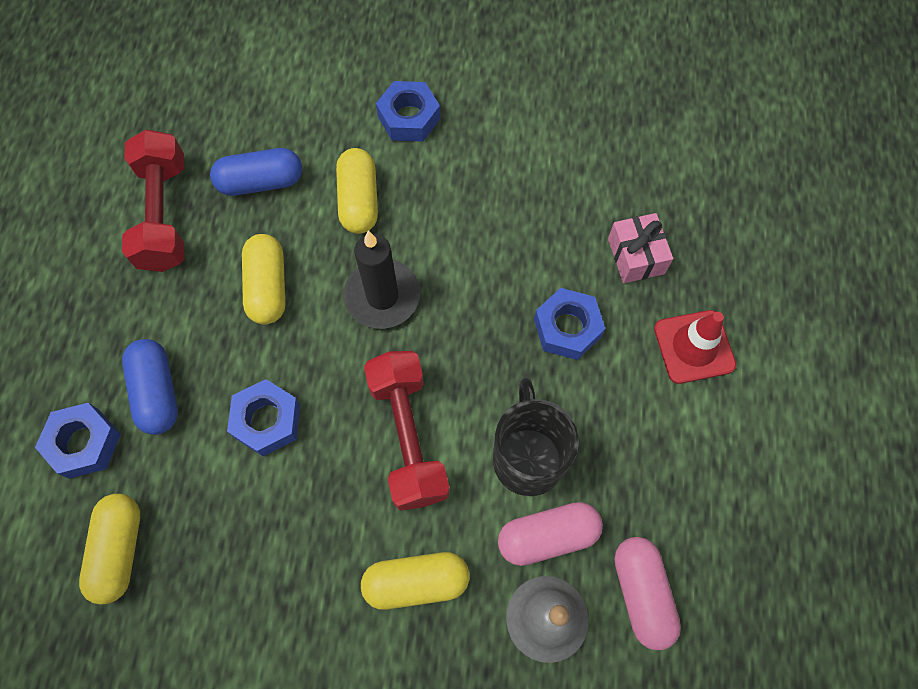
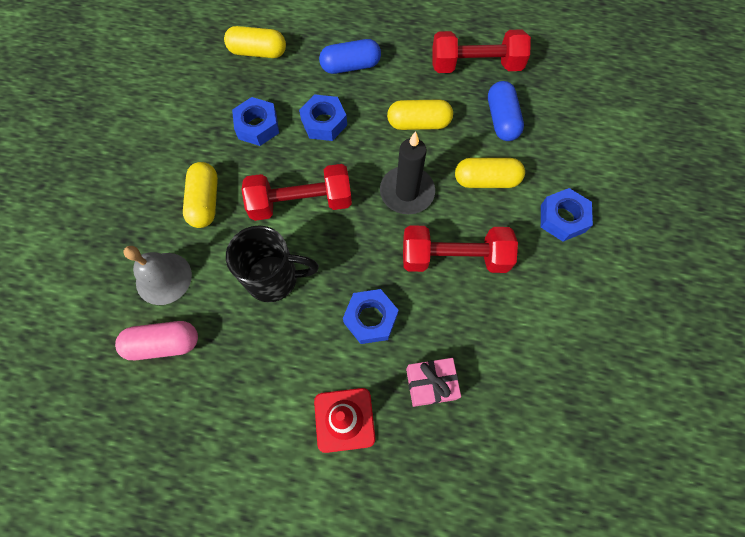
camera: 95 degrees right, 0 degrees up
(84, 443) = (323, 33): blue nut -> blue nut (257, 126)
(474, 235) = (454, 258): none -> red dumbbell
(547, 536) = (216, 285): pink capsule -> none

